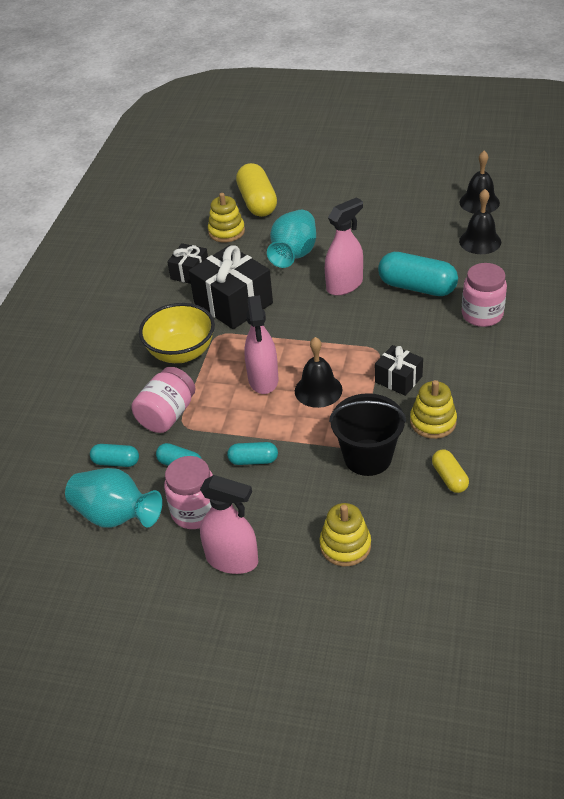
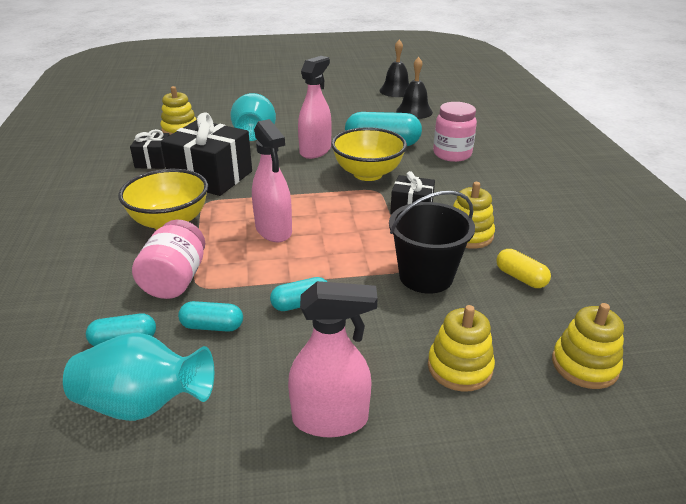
camera: 25 degrees left, 10 degrees down
(195, 512) = (254, 373): pink jar -> none
(257, 202) = (201, 109): yellow capsule -> none
(318, 390) = (337, 229): black bell -> none
(380, 327) = (368, 174): none -> yellow bowl
(444, 569) = (584, 365): none -> yellow stacking toy

